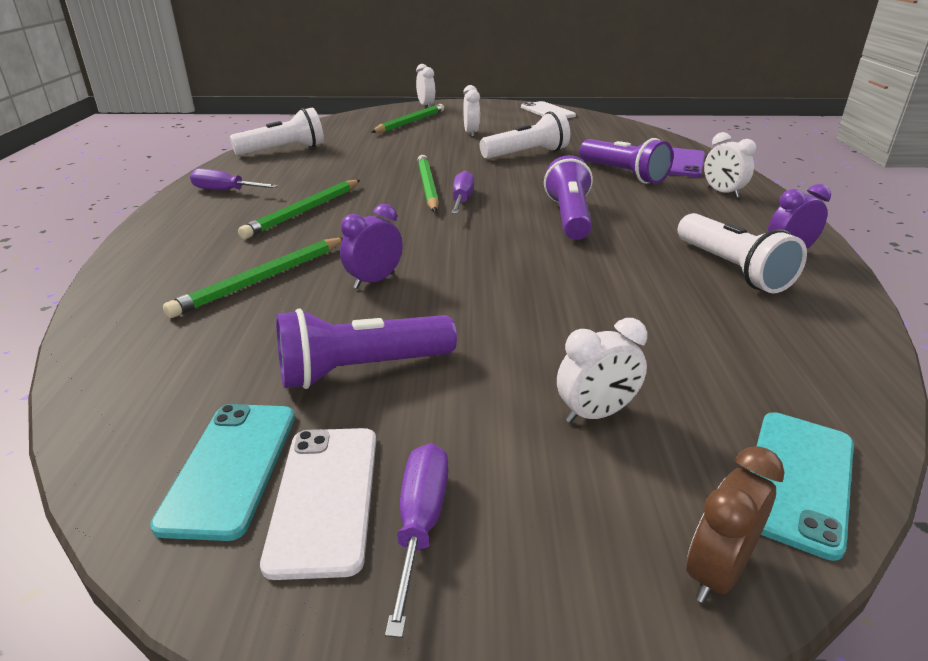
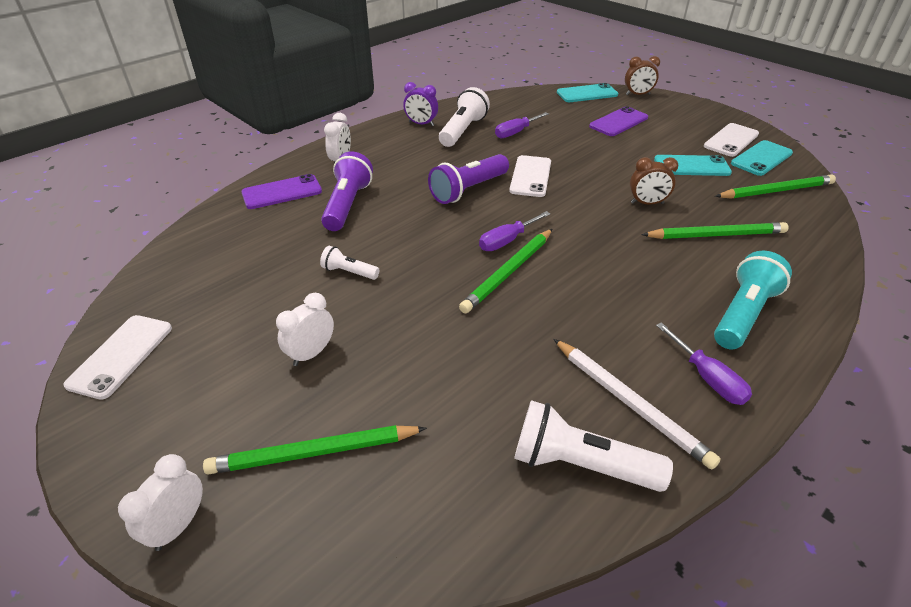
camera: 135 degrees left, 10 degrees up
(207, 228) = (743, 314): none -> turquoise flashlight
(273, 169) = (629, 403): none -> white pencil
(304, 211) = (645, 294): green pencil -> green pencil (776, 191)
(361, 370) = (691, 166): purple flashlight -> turquoise phone
(374, 281) = (647, 203): purple clock -> brown clock
(420, 524) = (705, 126): purple screwdriver -> purple screwdriver (516, 132)
(526, 154) = (349, 272): white flashlight -> white flashlight, size x0.54
(543, 253) = (530, 176): none -> white phone
(596, 414) = (618, 122): white clock -> purple phone

